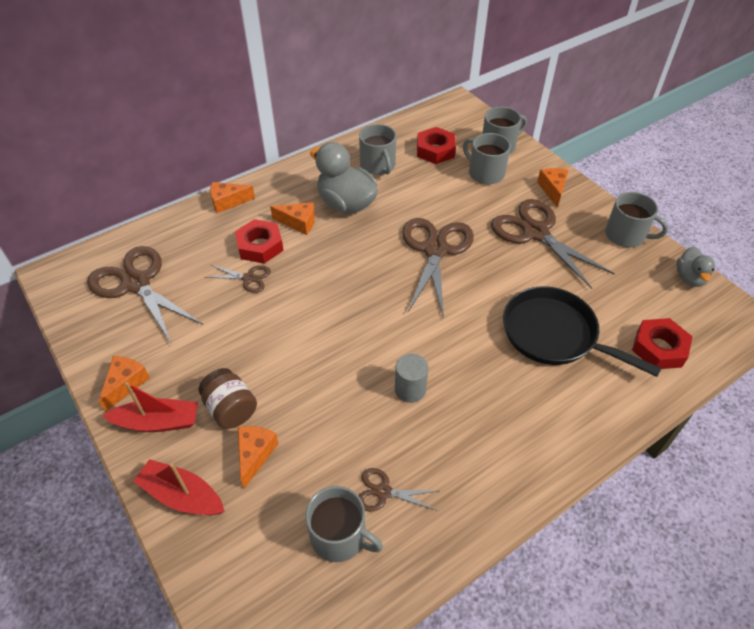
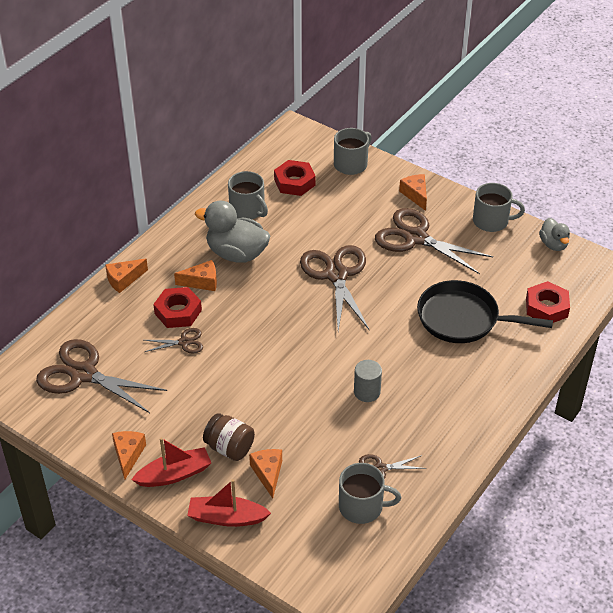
camera: 20 degrees left, 5 degrees down
(485, 173) = (350, 194): grey mug -> none

